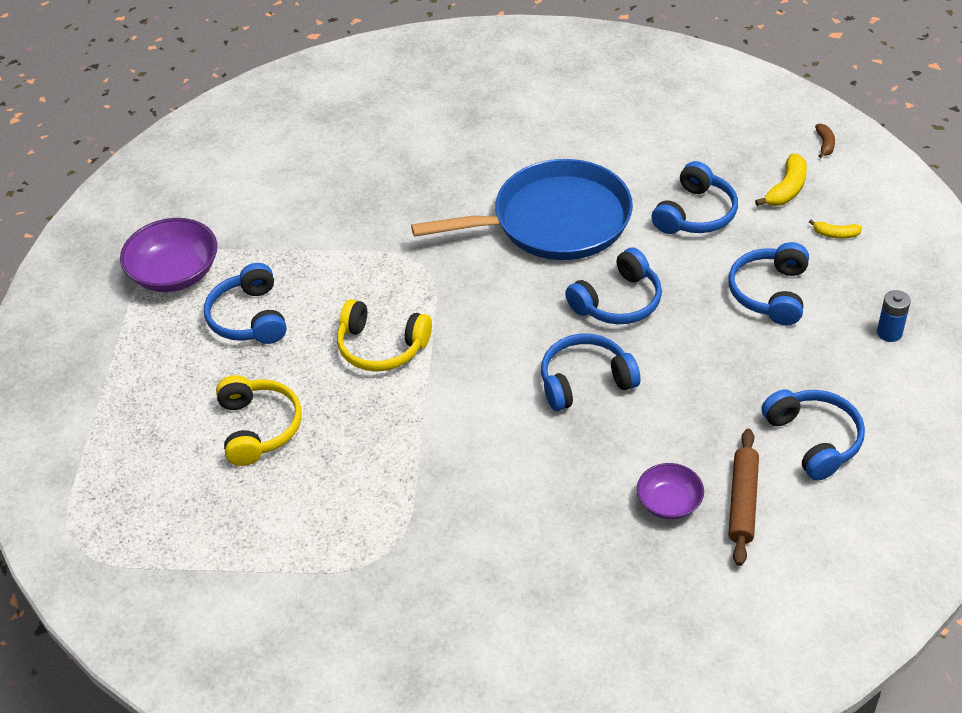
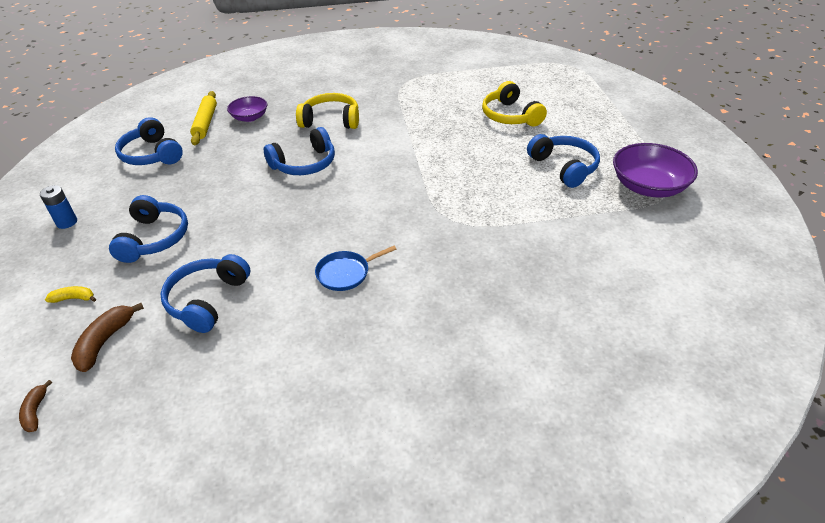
camera: 165 degrees right, 5 degrees down
(381, 347) = (456, 163): yellow headphones -> yellow headphones (331, 120)
(554, 221) = (346, 273): blue pan -> blue pan, size x0.40
(618, 302) = (282, 215): blue headphones -> none
(743, 502) = (205, 123): brown rolling pin -> yellow rolling pin
(786, 189) = (105, 342): yellow banana -> brown banana

